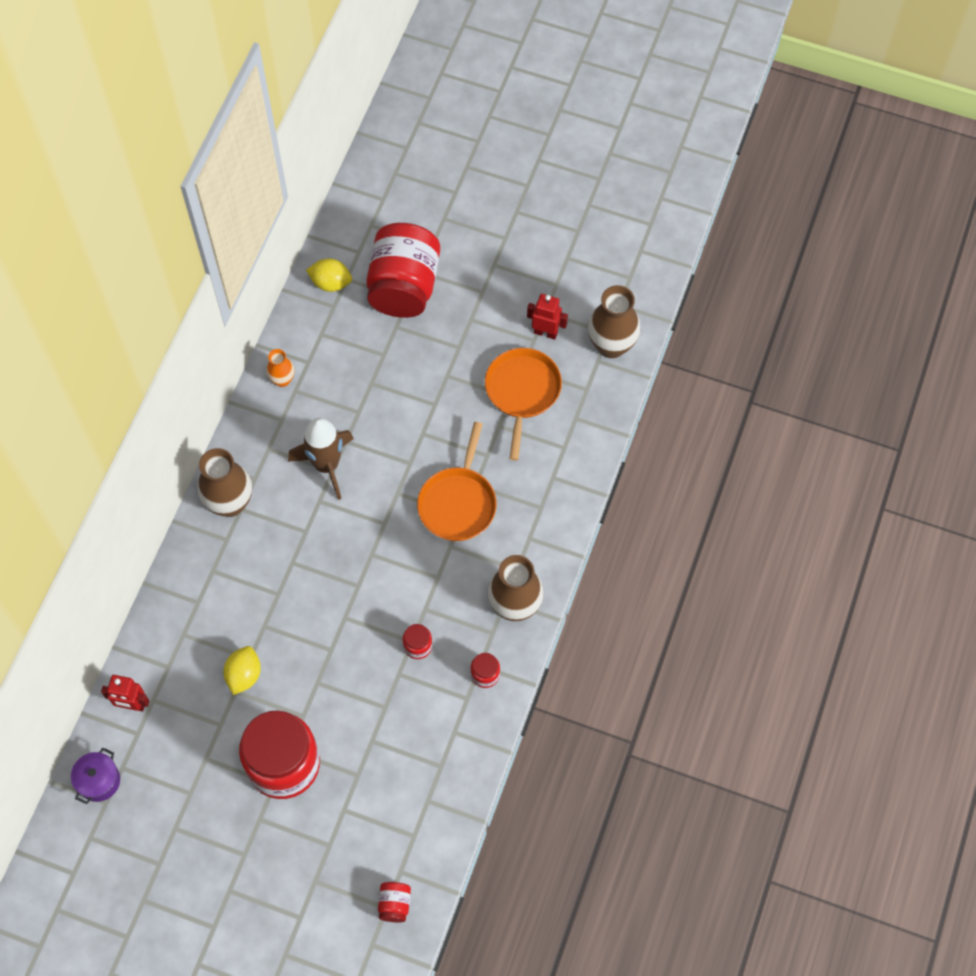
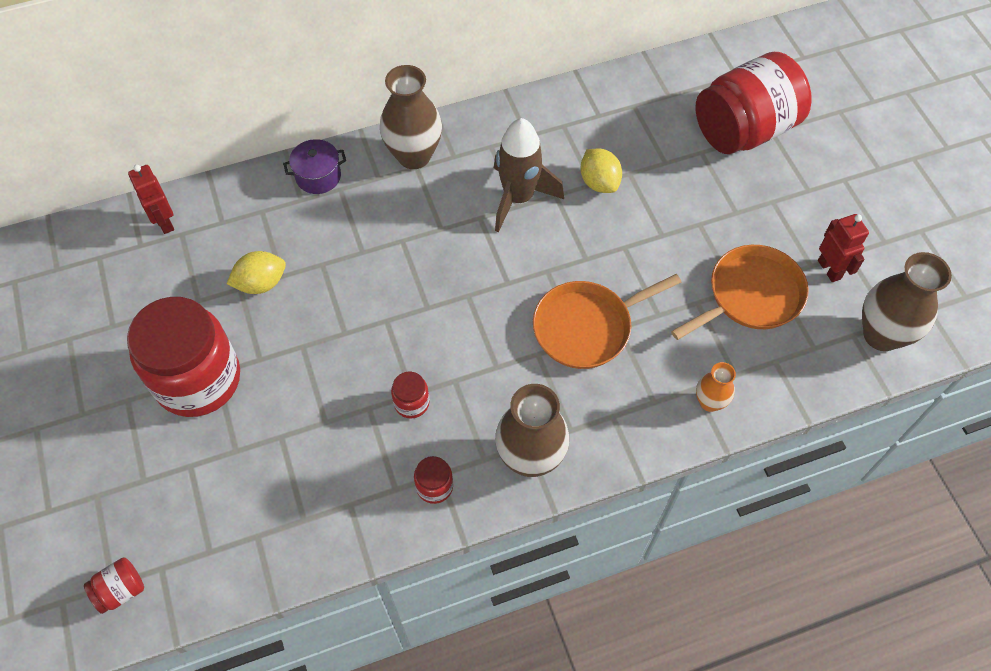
camera: 50 degrees right, 5 degrees down
(99, 781) = (73, 249): purple pot -> purple pot (318, 176)
(282, 380) = (563, 110): orange vase -> orange vase (709, 402)
(331, 283) = (686, 78): yellow lemon -> yellow lemon (599, 182)

